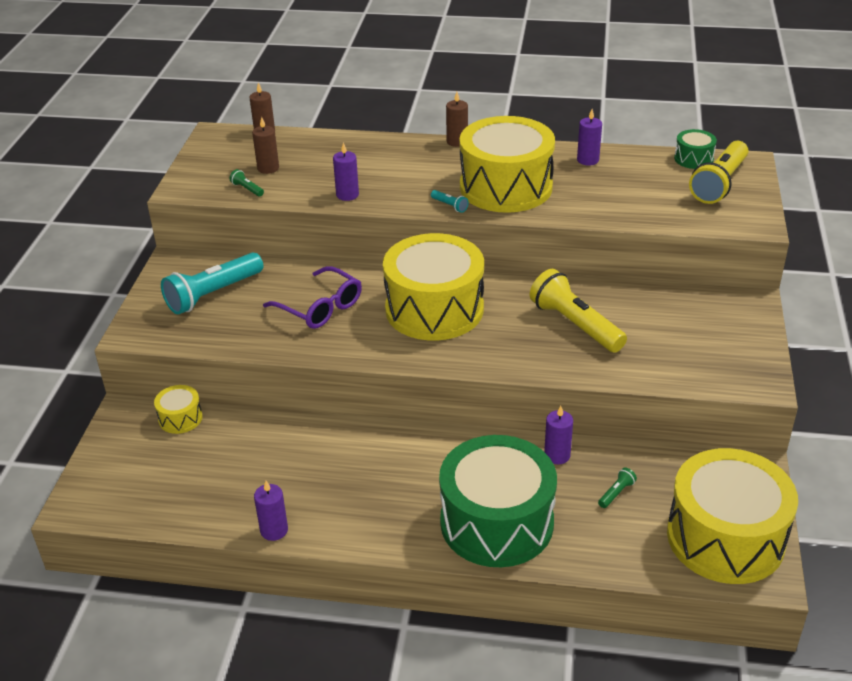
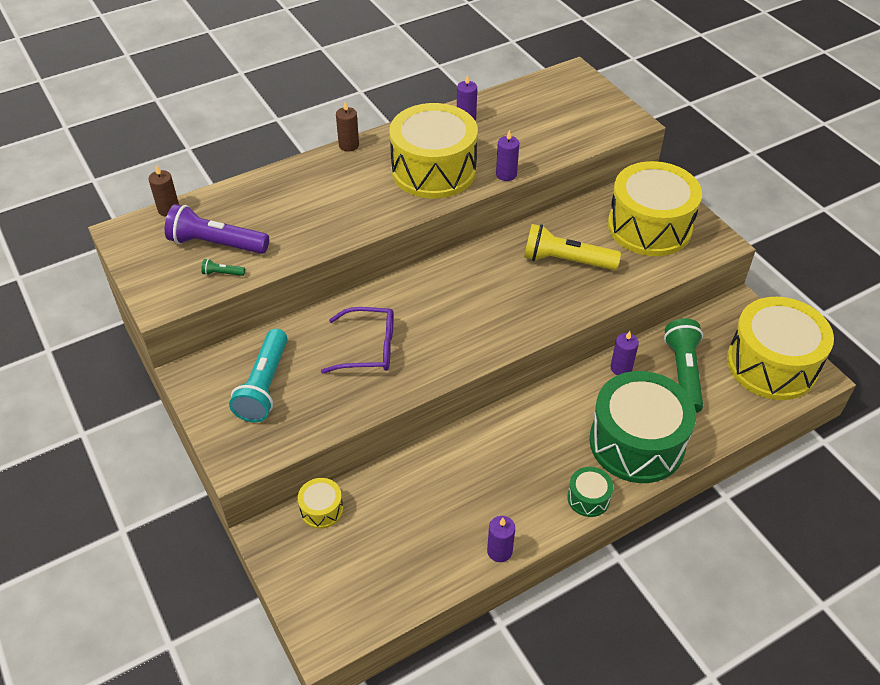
camera: 40 degrees left, 10 degrees up
(268, 168) = (216, 244): brown candle -> purple flashlight
(347, 195) = (317, 237): purple candle -> purple candle (506, 174)
(434, 309) = (456, 301): yellow drum -> yellow drum (649, 227)
(450, 206) = (411, 207): turquoise flashlight -> none
(616, 493) = (683, 373): green flashlight -> green flashlight, size x2.45
(693, 159) = (536, 85): green drum -> green drum (588, 498)
(719, 184) = (575, 99): yellow flashlight -> none

